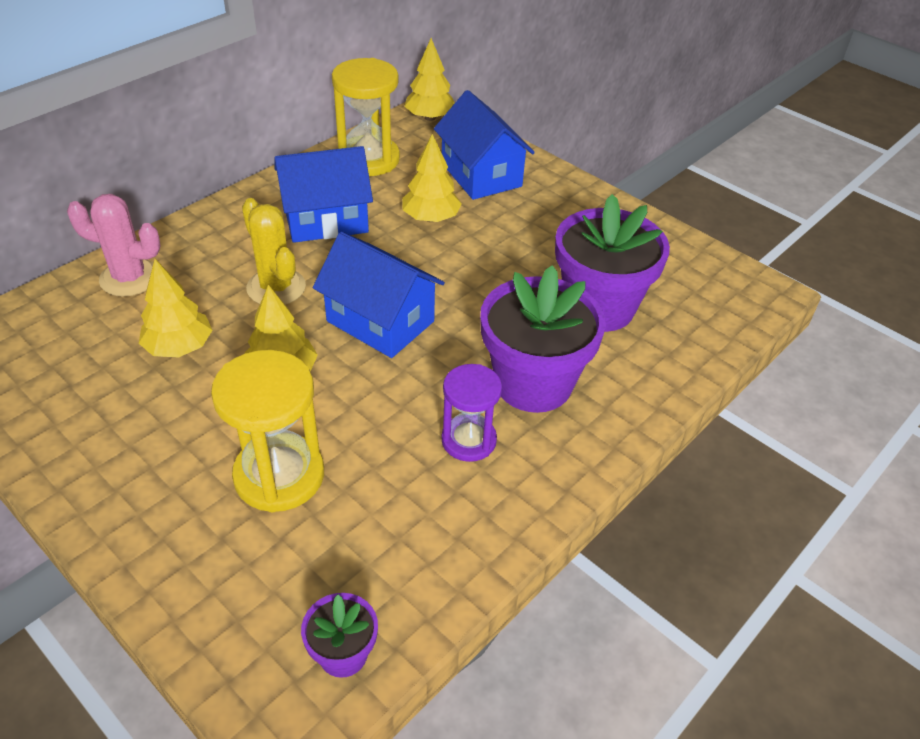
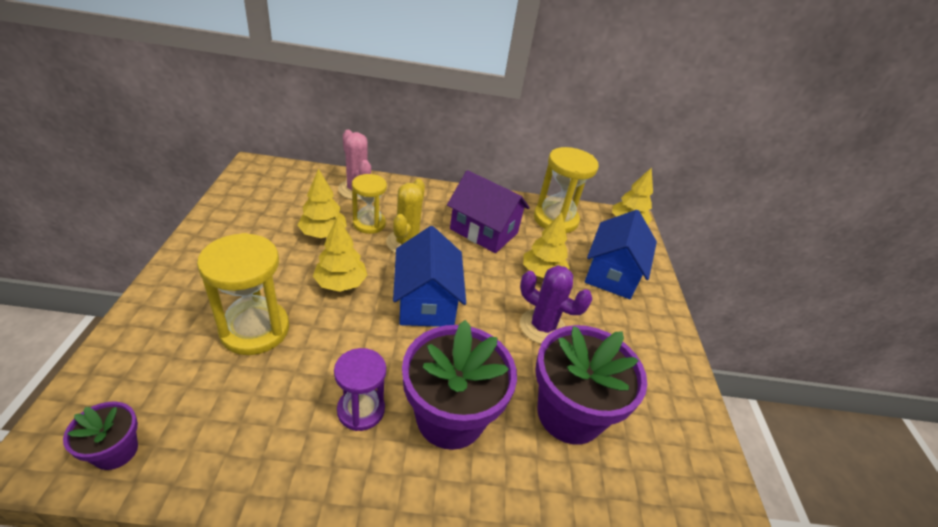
camera: 45 degrees right, 5 degrees down
(207, 300) = (369, 224): none -> yellow hourglass
(326, 220) = (484, 231): blue house -> purple house
(495, 262) = (542, 327): none -> purple cactus

